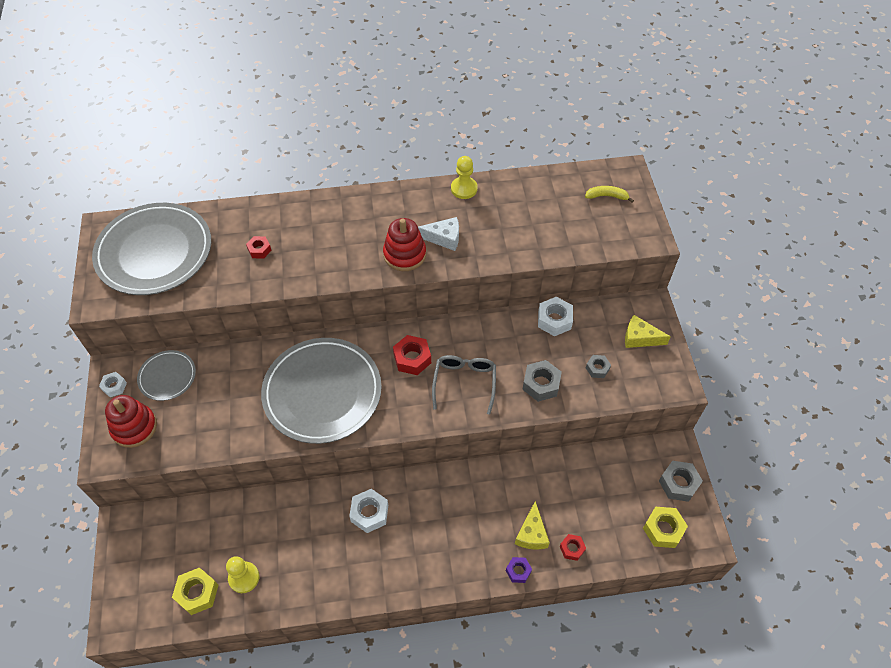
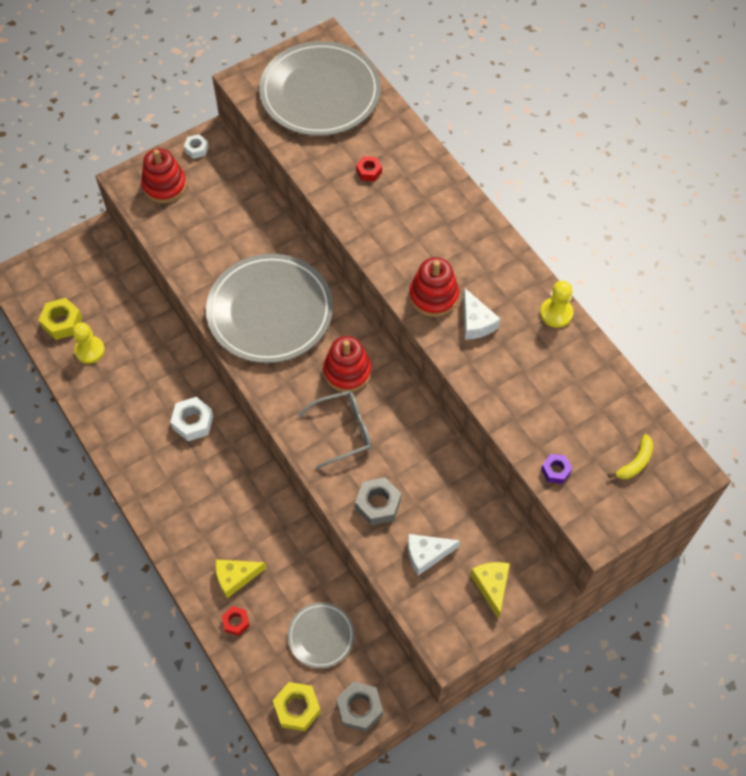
camera: 65 degrees right, 5 degrees up
(167, 377) = (225, 182): grey plate -> grey plate (321, 636)
(412, 358) = (347, 371): red nut -> red stacking toy
(518, 571) = (191, 579): purple nut -> purple nut (555, 471)
(554, 320) = (467, 488): white nut -> none
(597, 368) = (426, 554): grey nut -> white cheese
(607, 196) = (635, 462): yellow banana -> yellow banana turned 60 degrees clockwise

